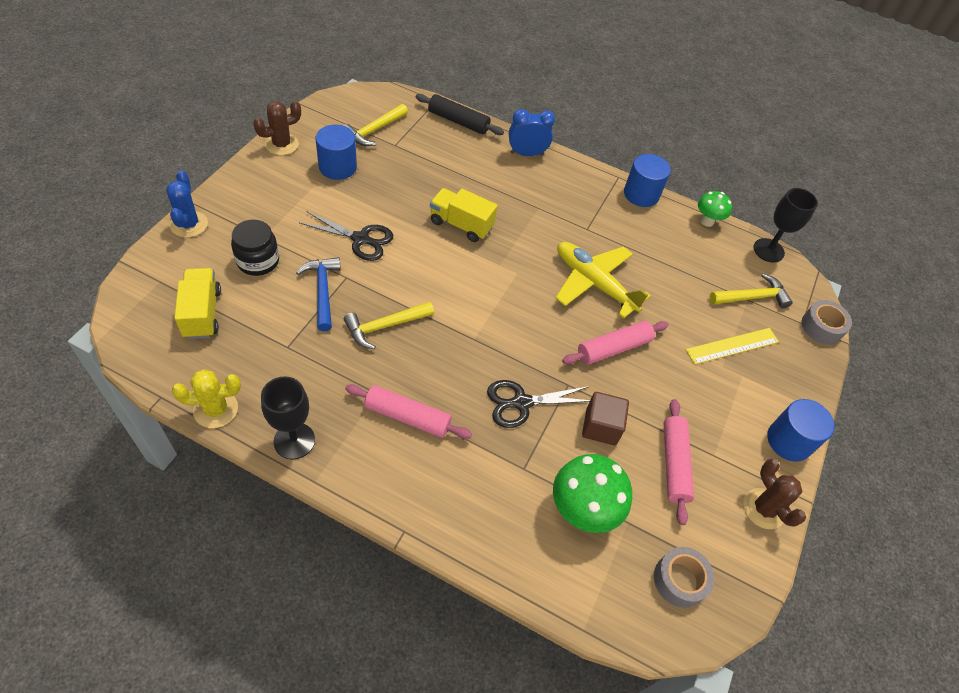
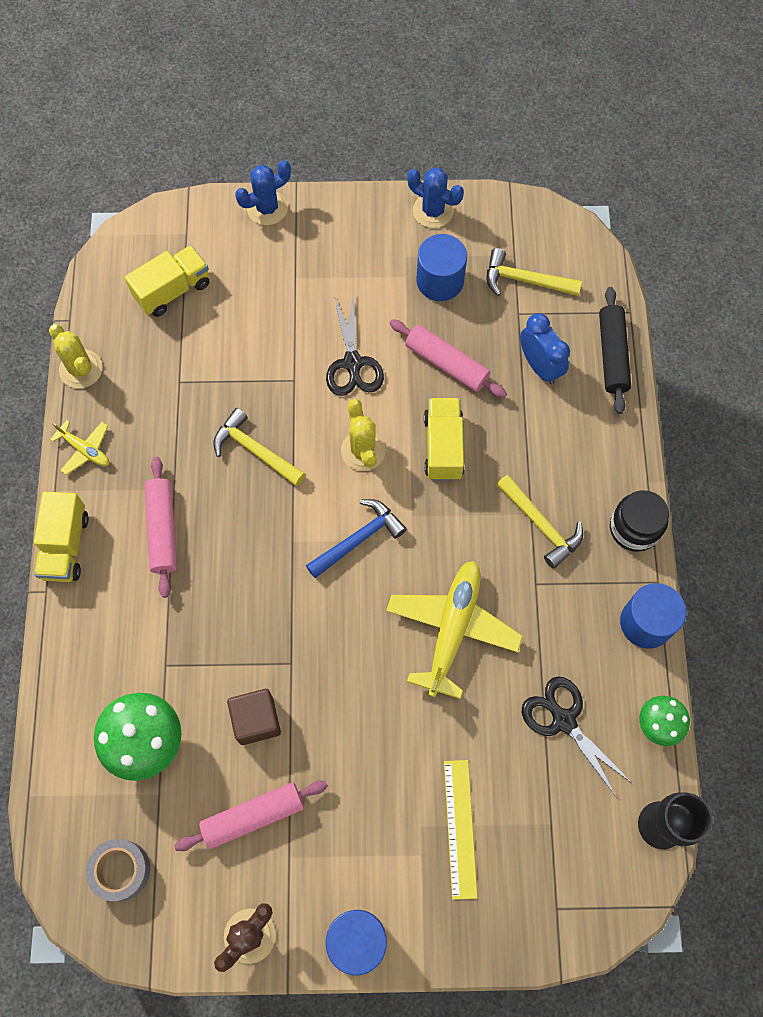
camera: 70 degrees right, 15 degrees up
(258, 261) = (262, 293): black jar -> black jar (634, 528)
(282, 144) = (433, 211): brown cactus -> blue cactus
(294, 440) = (85, 450): black goblet -> yellow plane
(322, 291) = (262, 370): blue hammer -> blue hammer (358, 539)
(372, 496) = (65, 546): none -> yellow truck
(432, 266) = (363, 450): none -> yellow cactus
(521, 403) = (240, 627): black scissors -> black scissors (563, 720)
(526, 153) = (615, 457): blue clock -> blue clock (539, 366)
(613, 348) = (369, 690): pink rolling pin -> pink rolling pin (447, 363)
(732, 346) = (460, 828): yellow ruler -> yellow ruler turned 45 degrees clockwise
(752, 297) = (558, 828): yellow hammer -> yellow hammer (541, 525)
(821, 327) = (566, 937): grey tape -> none

